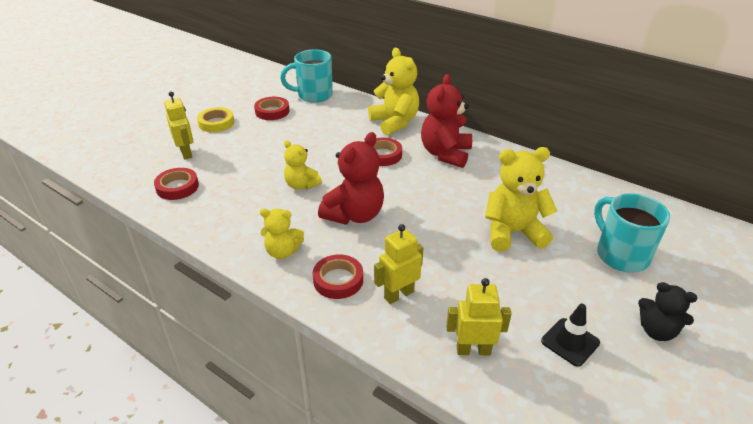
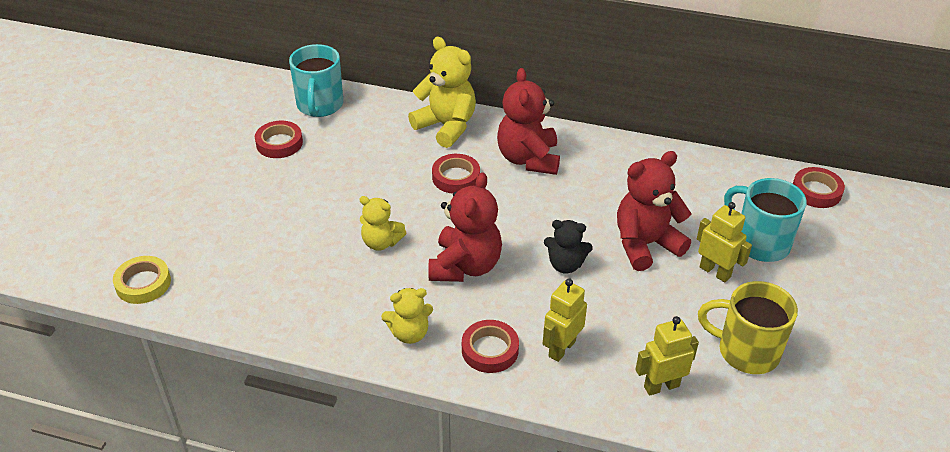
camera: 20 degrees left, 5 degrees up
(177, 187) = (227, 283): red tape -> red tape (816, 191)
(186, 153) = (204, 232): yellow robot -> yellow robot (715, 272)
(216, 123) = (214, 177): yellow tape -> yellow tape (143, 283)
(313, 95) = (320, 106): turquoise mug -> turquoise mug turned 60 degrees counterclockwise
(513, 233) = (645, 244): yellow teddy bear -> red teddy bear
(570, 342) = (746, 351): black traffic cone -> yellow mug
(656, 331) = (818, 317): black teddy bear -> black teddy bear (565, 265)

